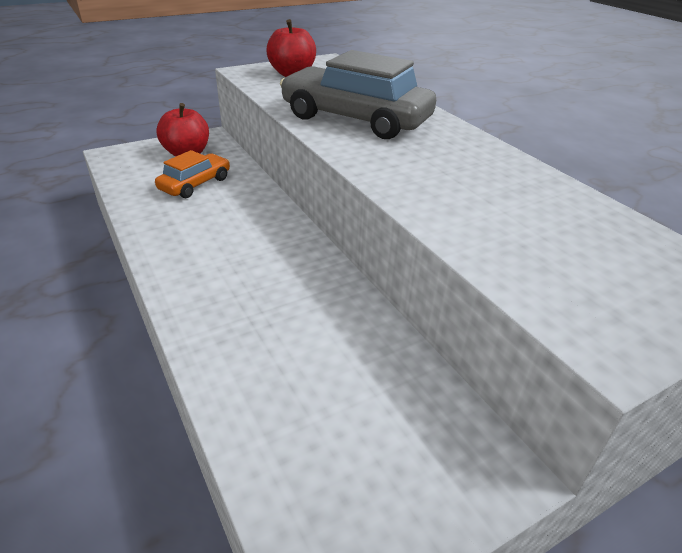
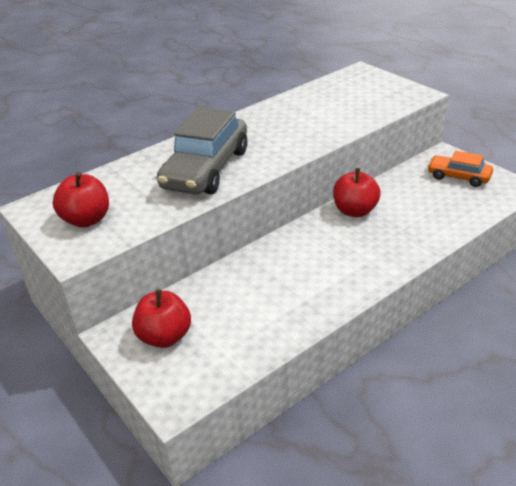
camera: 95 degrees left, 0 degrees up
(195, 184) = (233, 308): orange car -> orange car (458, 177)
(325, 291) = (355, 211): none -> red apple

